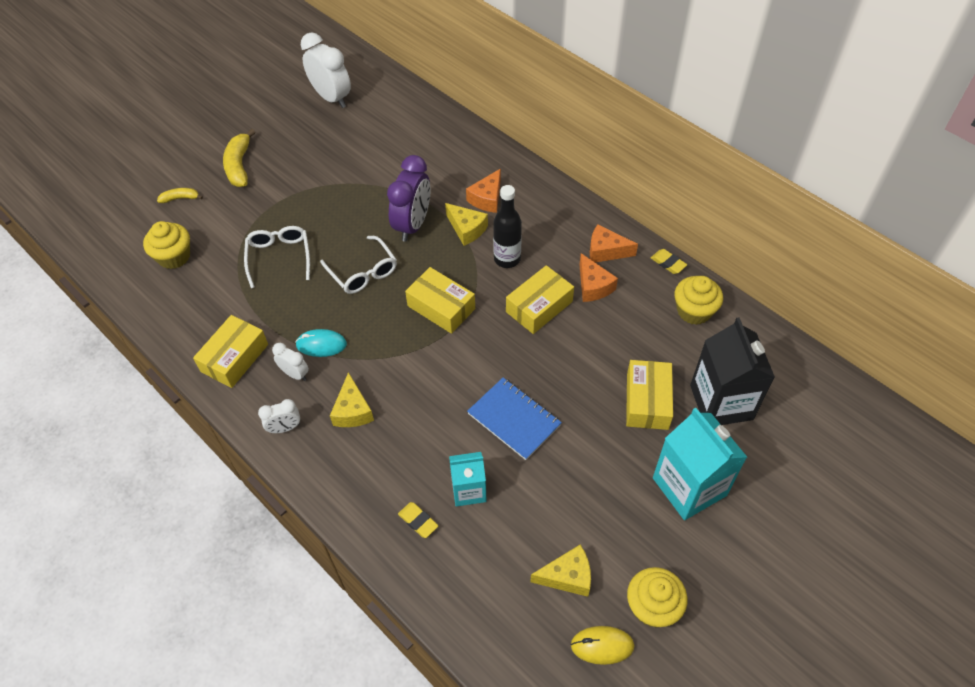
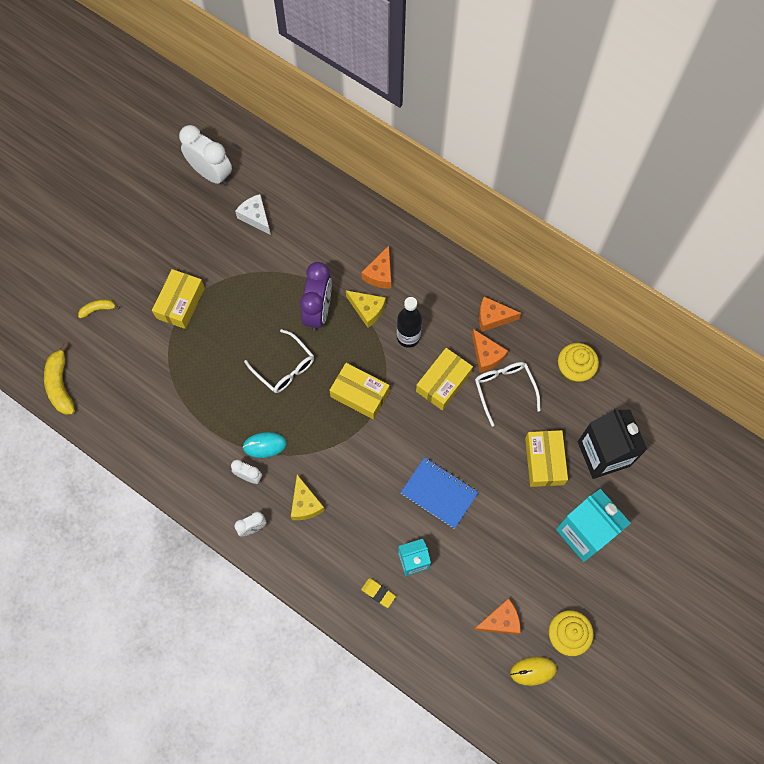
camera: 10 degrees left, 15 degrees up
(174, 256) = (111, 373): yellow cupcake -> none
(234, 358) = (193, 468): yellow box -> yellow box (180, 303)
(239, 165) = (143, 265): yellow banana -> yellow banana (61, 385)
(279, 258) = (206, 362): white glasses -> white glasses (504, 390)
(367, 137) = (255, 217): none -> white cheese
(567, 576) = (500, 621): yellow cheese -> orange cheese
(668, 263) = (547, 323): yellow eraser -> none

